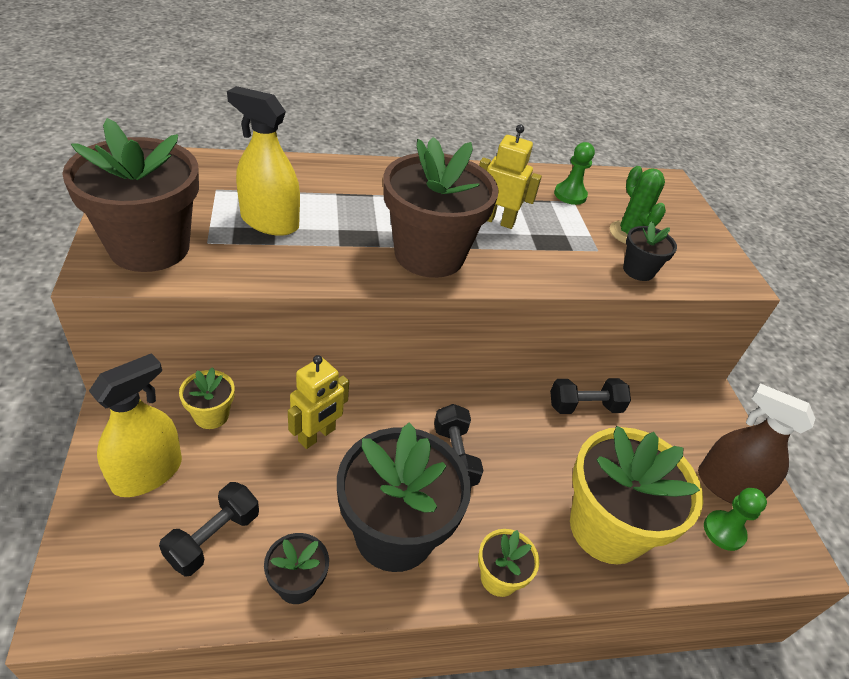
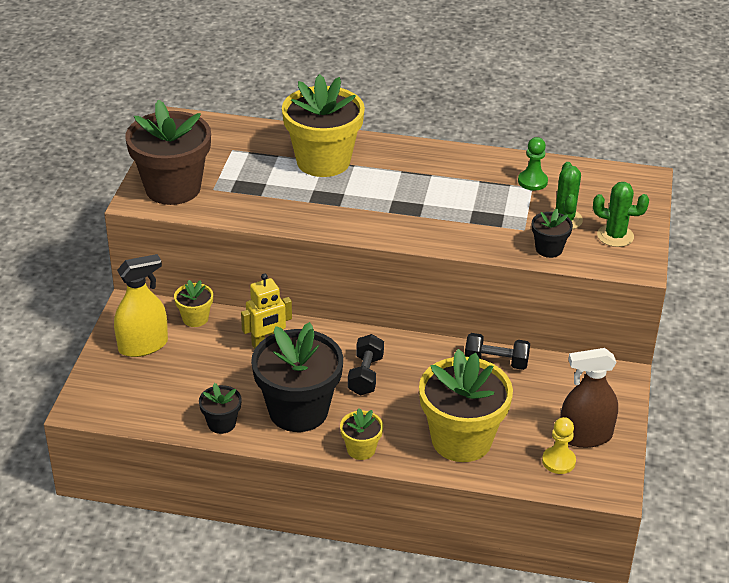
camera: 25 degrees right, 5 degrees down
(213, 538) = (176, 389): black dumbbell -> none
(269, 222) = (263, 179): yellow spray bottle -> none
(335, 193) = (323, 161): none -> yellow flower pot
(429, 254) = (376, 216): brown flower pot -> none
(497, 221) = (449, 196): yellow robot -> none
(689, 246) = (615, 236): none -> green cactus
(724, 531) = (558, 461): green pawn -> yellow pawn
(727, 486) = (585, 436): brown spray bottle -> brown spray bottle turned 60 degrees counterclockwise

